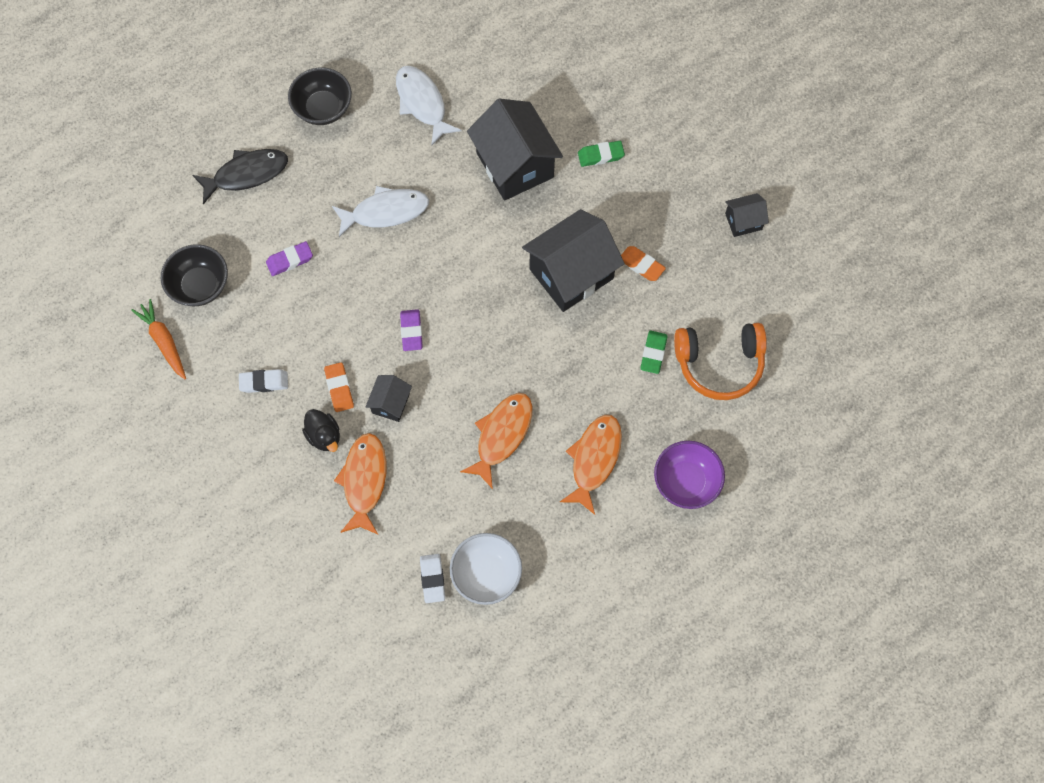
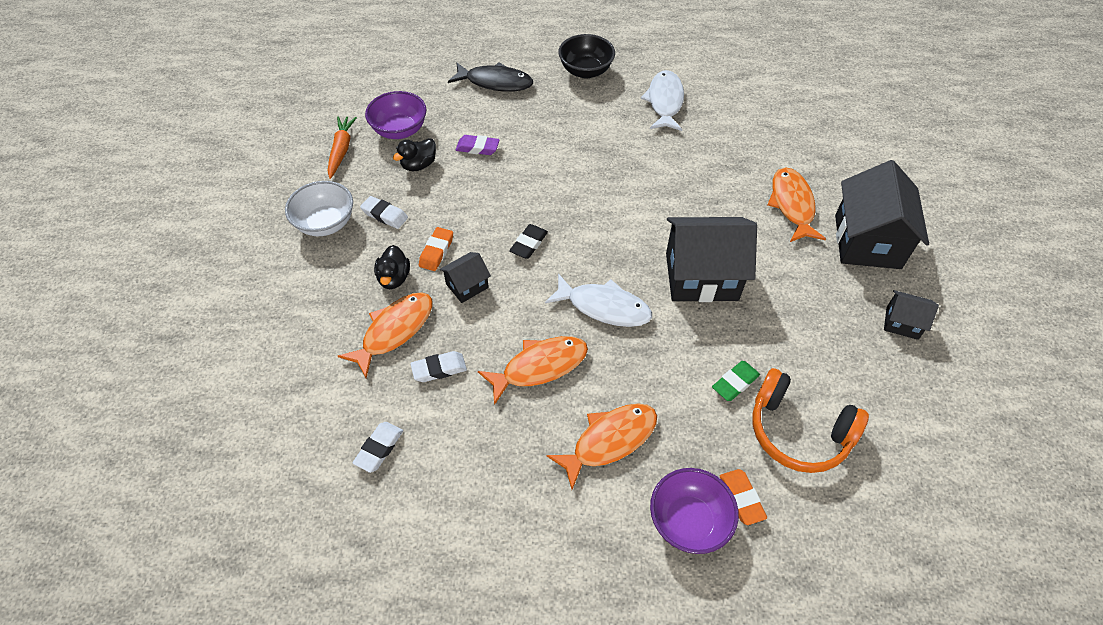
camera: 35 degrees right, 15 degrees down
(200, 285) = (400, 130): black bowl -> purple bowl
(251, 312) = (419, 165): none -> black duck
(385, 212) = (577, 154): white fish -> white fish (604, 307)
(411, 331) = (529, 244): purple eraser -> black eraser
(426, 488) = (439, 369): none -> white eraser
(486, 574) = (429, 477): white bowl -> white bowl (326, 223)
(515, 165) = (710, 175): black house -> black house (867, 241)
(600, 155) = (792, 205): green eraser -> orange fish
(641, 265) = (773, 304): orange eraser -> orange eraser (741, 498)

